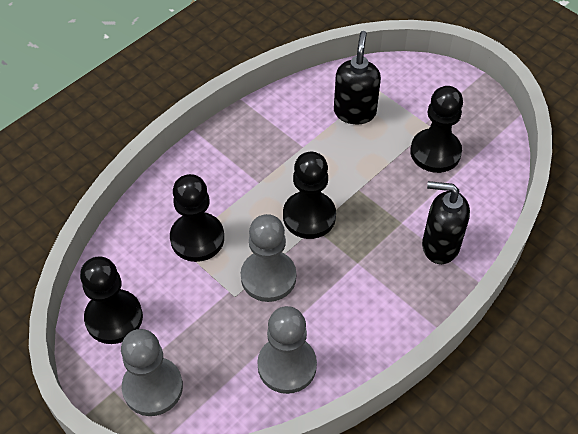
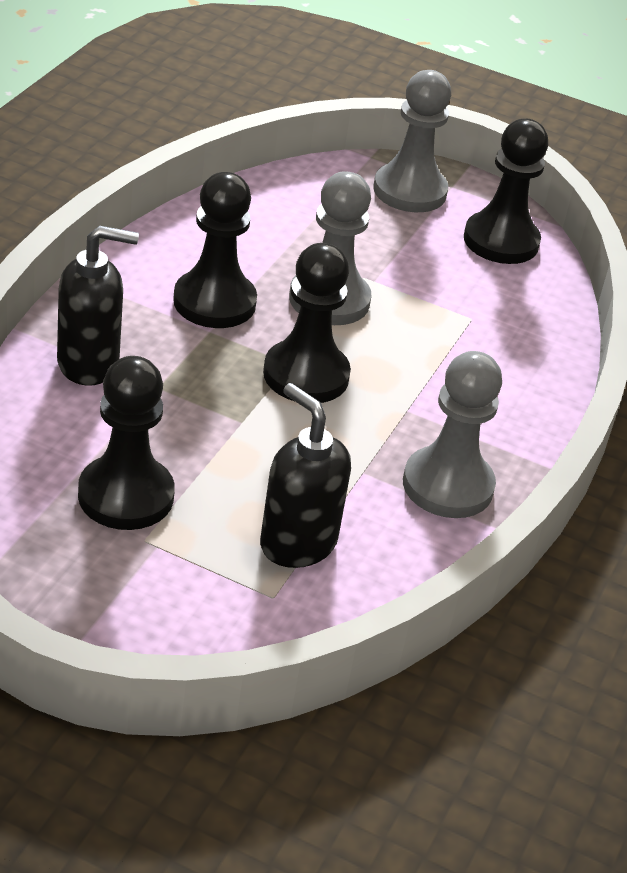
camera: 155 degrees right, 15 degrees down
(197, 238) = (454, 329): black pawn -> black pawn (214, 302)
(287, 366) = (261, 222): grey pawn -> grey pawn (448, 485)
(354, 112) = (297, 543): black soap dispenser -> black soap dispenser turned 150 degrees clockwise

